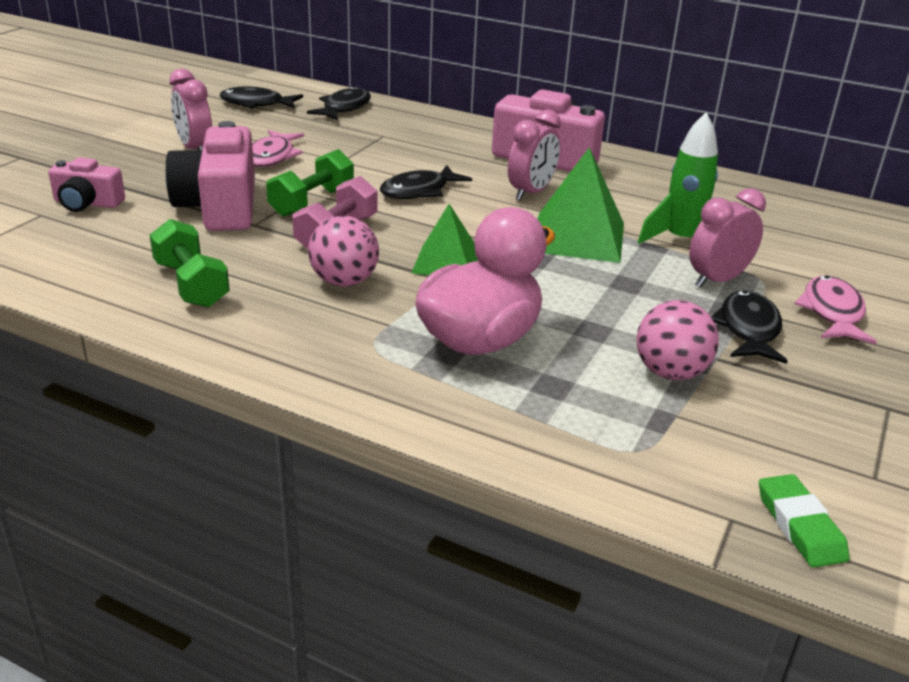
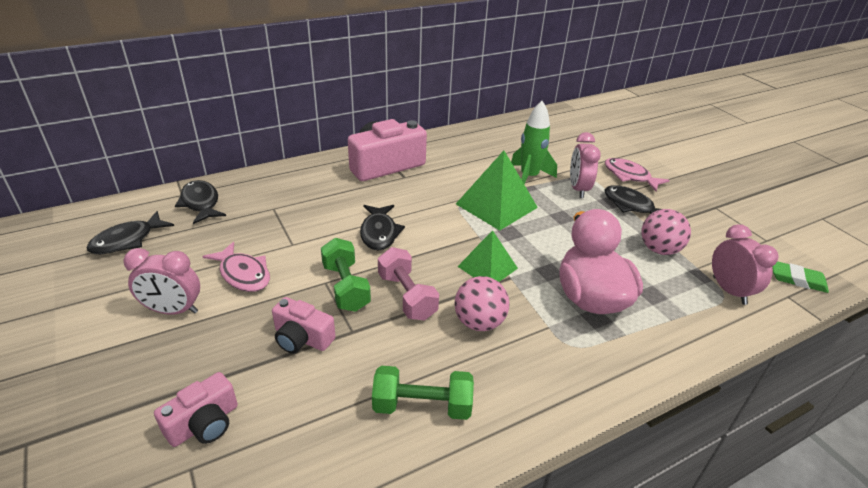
camera: 55 degrees left, 5 degrees up
(220, 206) = (302, 338): pink camera -> pink camera, size x0.56
(531, 193) = (426, 194): pink clock -> pink clock (729, 290)

